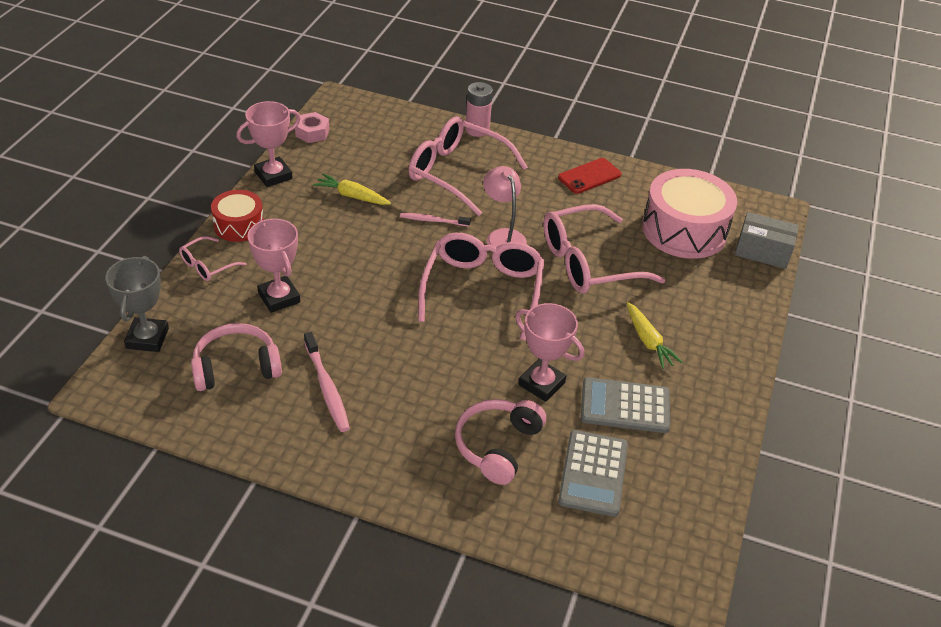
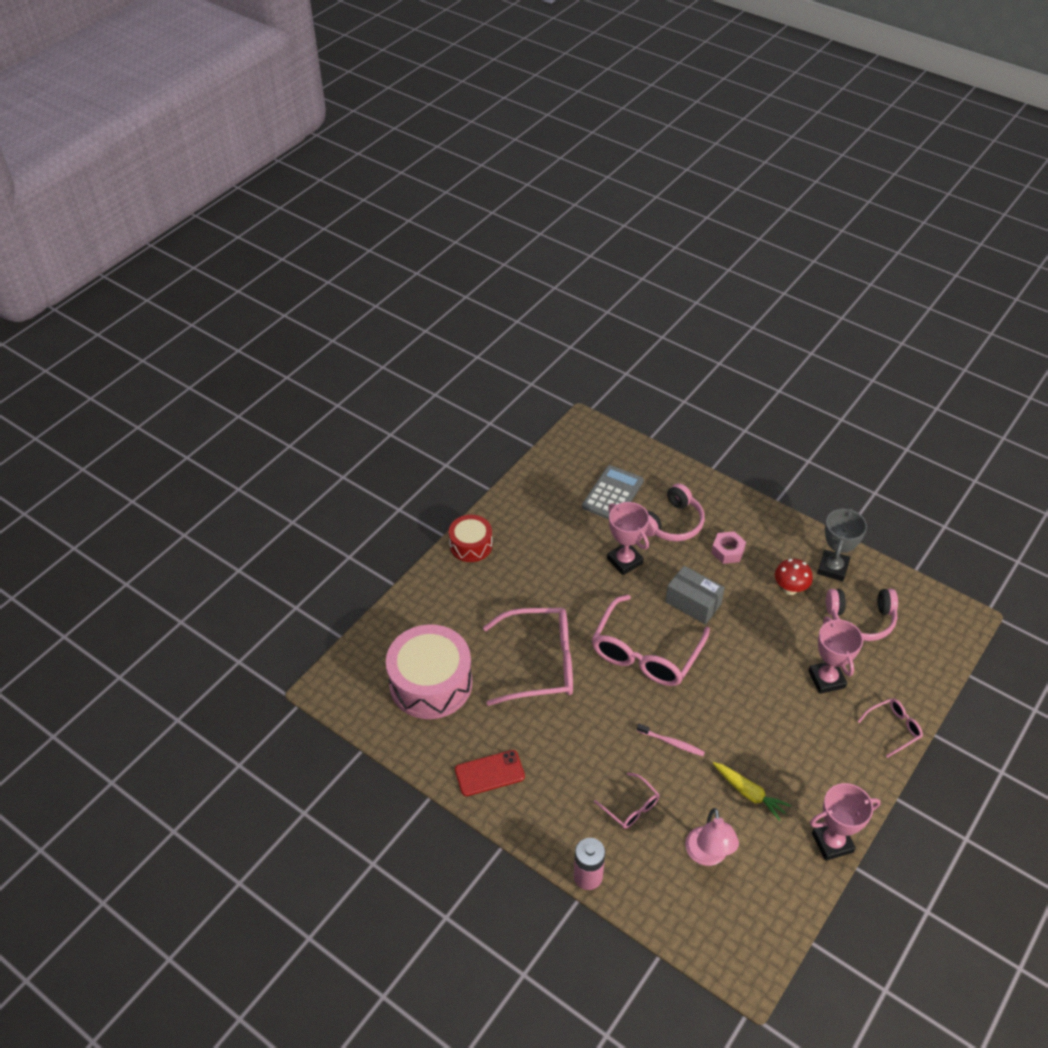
camera: 160 degrees left, 5 degrees up
(147, 338) = (936, 659): grey trophy -> grey trophy (832, 568)
(239, 225) = (866, 774): red drum -> red drum (471, 545)
(312, 132) = (786, 911): pink nut -> pink nut (727, 551)
(327, 387) = (790, 589): pink toothbrush -> red mushroom
(456, 173) = (631, 807): pink glasses -> pink glasses, size x0.48
(503, 236) = (609, 709): pink lamp -> pink lamp (708, 855)
(625, 406) = (569, 533): grey calculator -> none
(648, 341) = (525, 579): yellow carrot -> none
(762, 251) = (373, 644): grey box -> grey box (693, 603)

